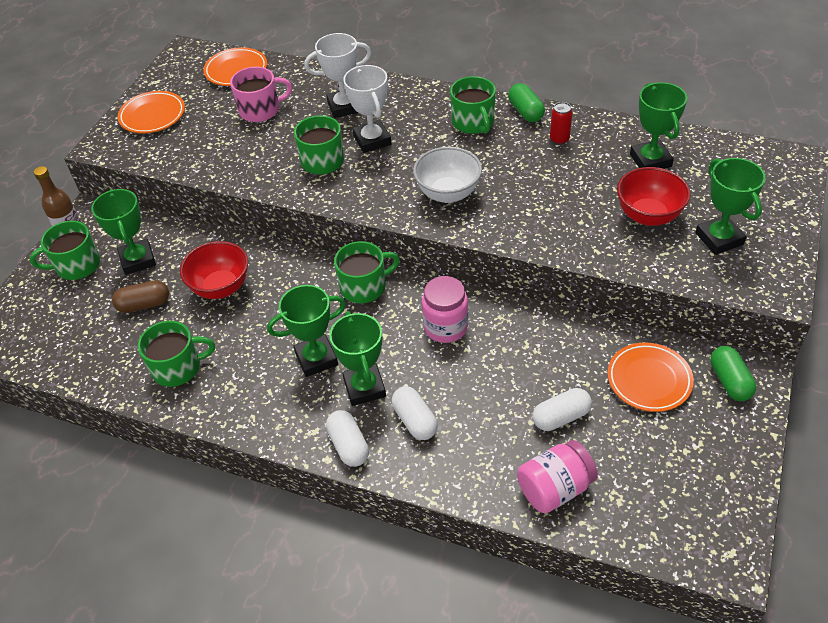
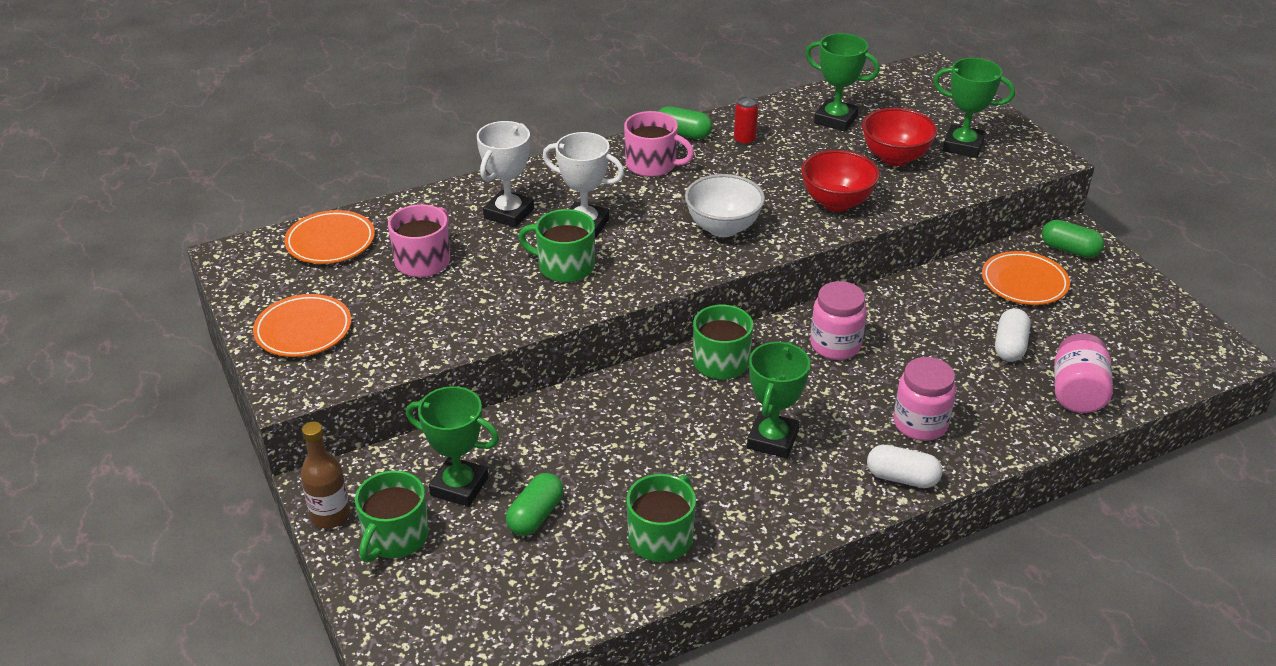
camera: 50 degrees left, 10 degrees down
(144, 304) = (535, 516): brown capsule -> green capsule
(221, 287) = (590, 449): red bowl -> red bowl (836, 202)
(364, 387) = (846, 430): green trophy -> none
(415, 420) = (920, 424): white capsule -> pink jar
(473, 122) = (652, 164): green mug -> pink mug

